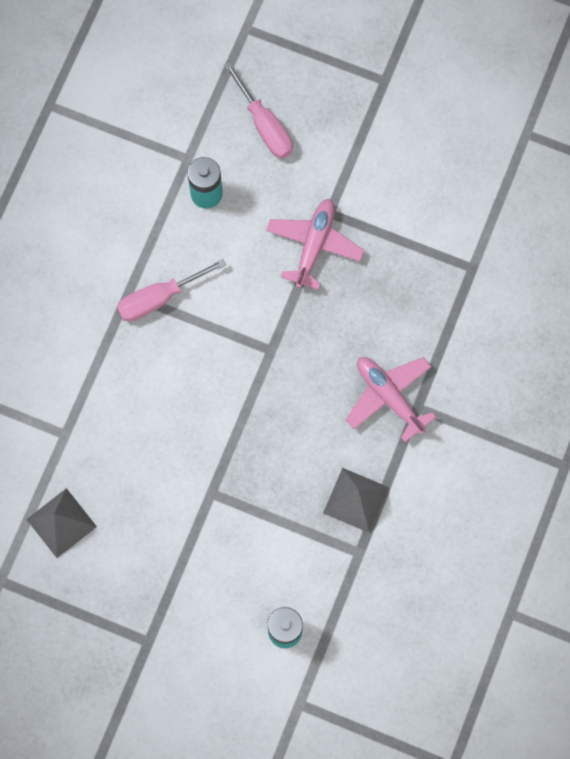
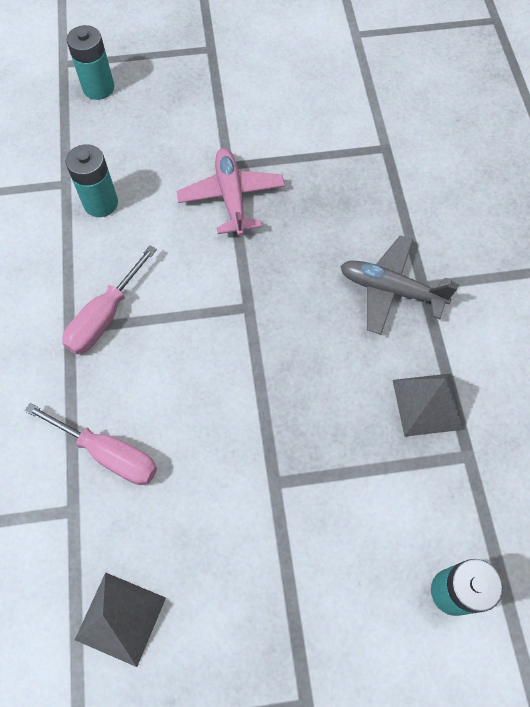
camera: 30 degrees left, 10 degrees down
(263, 73) = (98, 88): none -> turquoise battery
(264, 125) = (124, 125): pink screwdriver -> pink screwdriver (108, 453)
(389, 397) = (390, 290): pink plane -> grey plane

